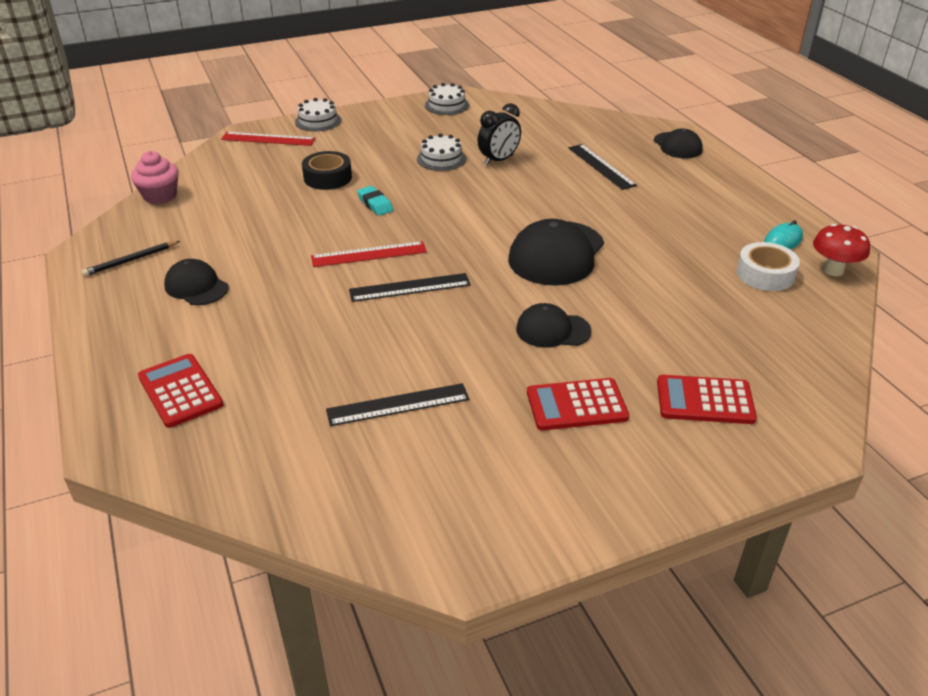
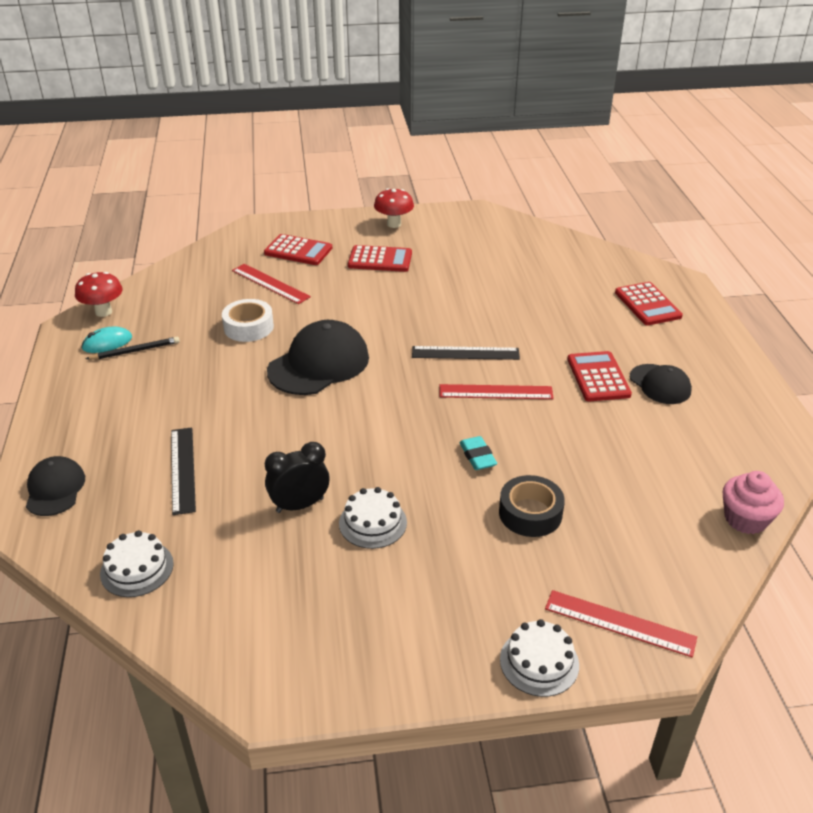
camera: 165 degrees left, 0 degrees up
(131, 260) = (737, 424): black pencil -> black pencil (135, 351)
(262, 284) = (598, 377): none -> red calculator
(398, 405) = (495, 276): black ruler -> none
(447, 105) = (309, 666): white cake -> white cake (137, 568)
(552, 330) = (366, 303): black cap -> none
(600, 492) = (394, 224): none -> red mushroom
(691, 338) = (270, 284): none -> red ruler
(765, 274) = (161, 317): white tape -> white tape (248, 327)

